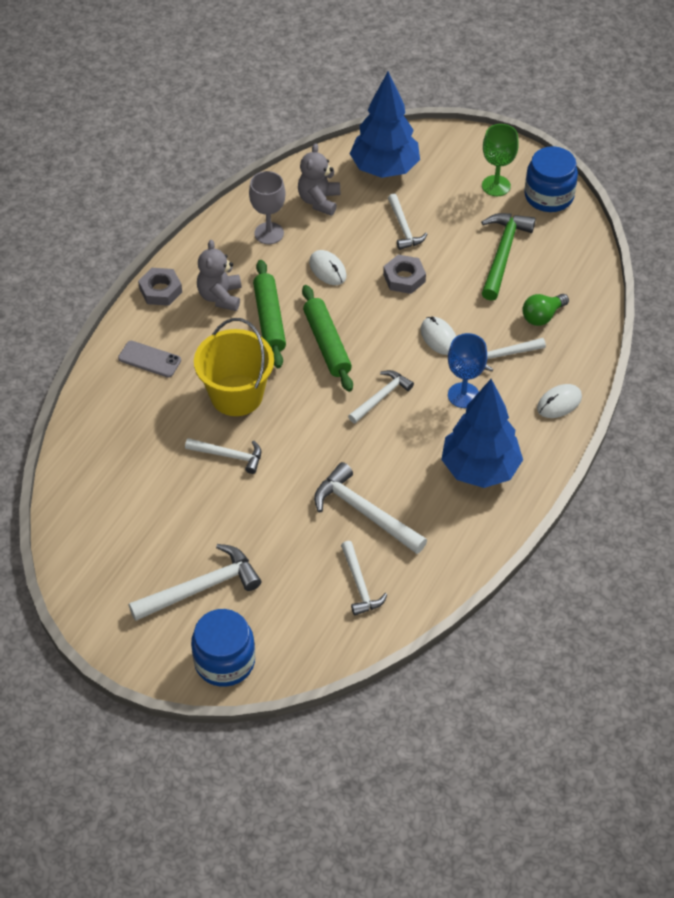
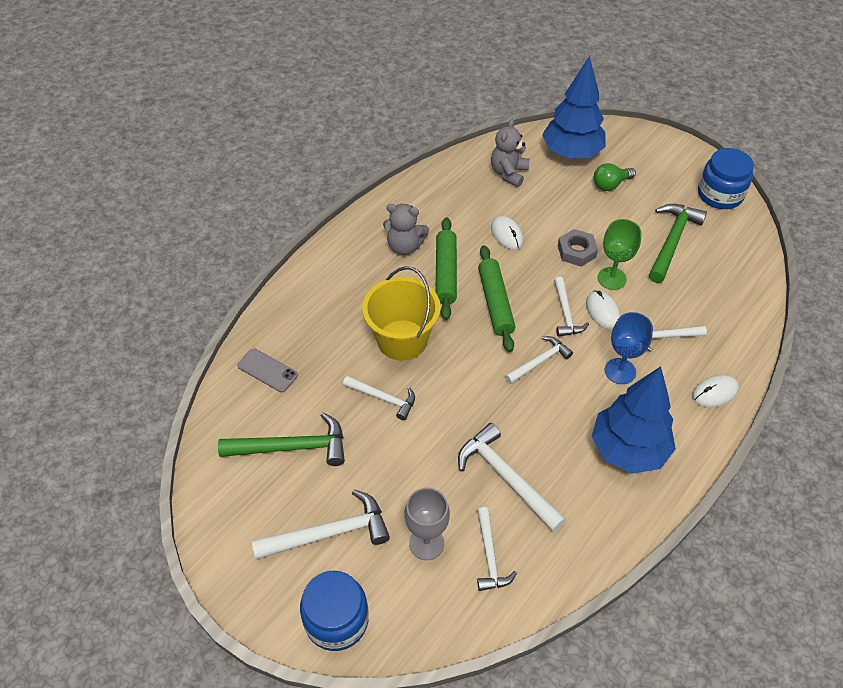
camera: 10 degrees right, 0 degrees up
(146, 515) = (292, 447): none -> green hammer
(149, 359) = (329, 295): grey phone -> grey phone (267, 370)
(160, 290) = (352, 233): grey nut -> none
(220, 297) = (405, 246): grey teddy bear -> grey teddy bear turned 90 degrees counterclockwise
(269, 233) = (459, 196): grey goblet -> grey goblet (426, 543)
(403, 228) = (582, 206): white hammer -> white hammer (566, 313)
(496, 186) = (671, 179): green goblet -> green goblet (611, 278)
(542, 316) = (705, 304): green light bulb -> green light bulb (610, 184)

